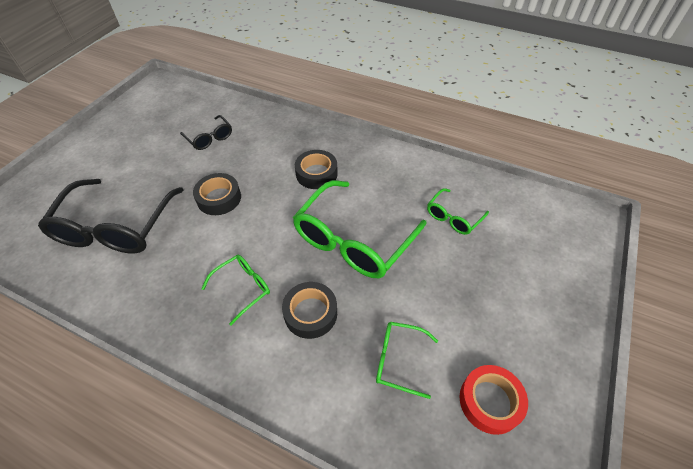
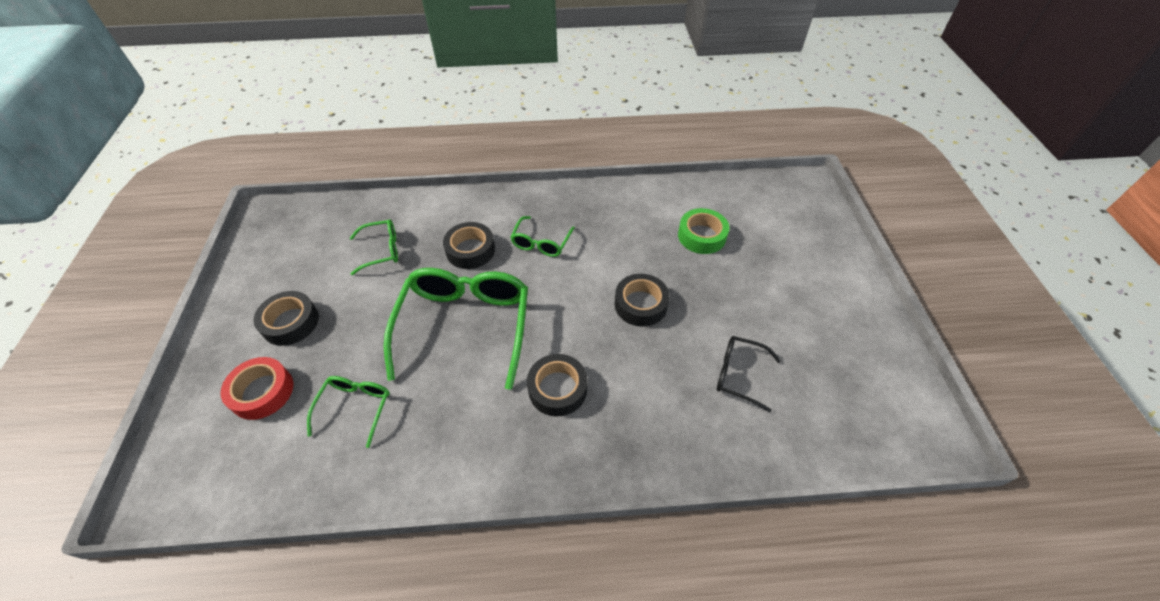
camera: 150 degrees right, 0 degrees up
(115, 228) = (701, 236): black glasses -> green tape
(490, 401) = (302, 255): red tape -> red tape (262, 392)
(502, 312) = (290, 322): none -> black tape

